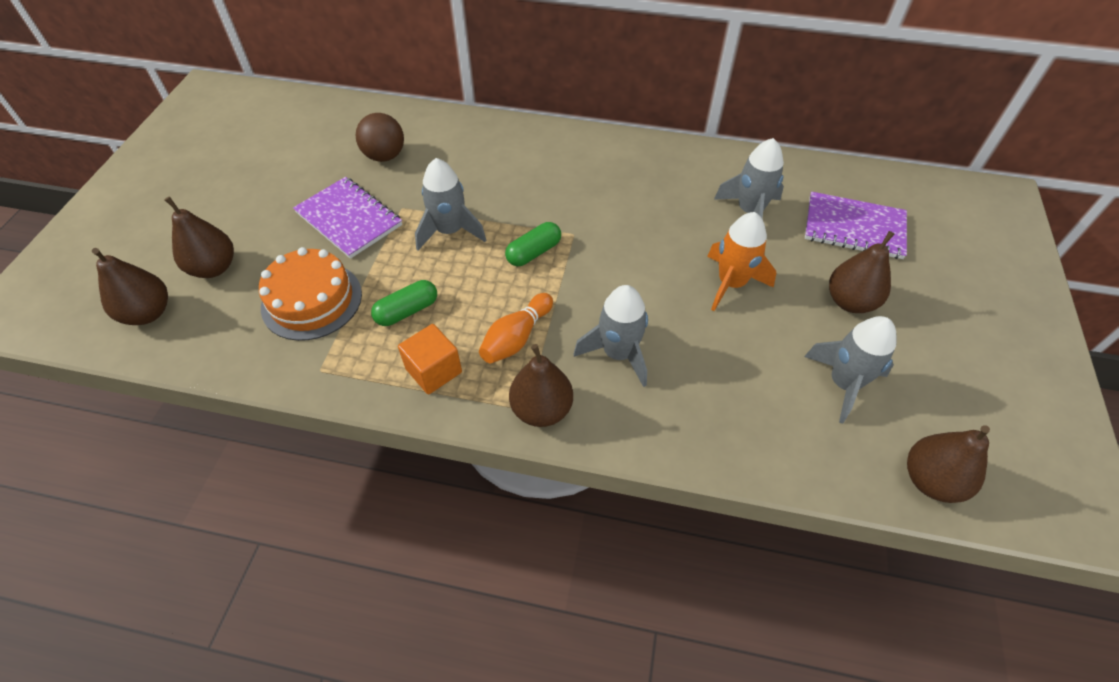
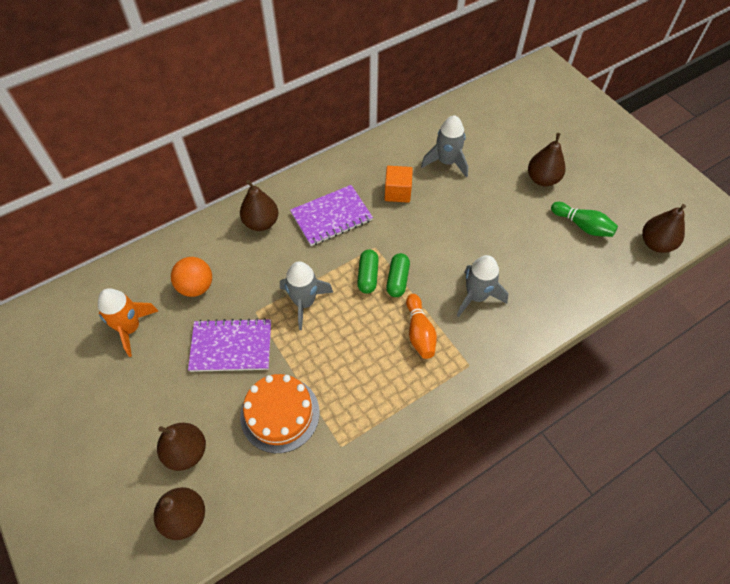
camera: 45 degrees left, 5 degrees up
(385, 156) = (196, 287): brown ball -> orange ball
(407, 311) = (343, 370): green capsule -> green capsule (397, 280)
(434, 370) = (401, 388): orange cube -> orange cube (397, 192)
(541, 409) = (477, 358): brown pear -> brown pear (261, 223)
(731, 283) = (483, 212): orange rocket -> orange rocket (130, 328)
(843, 383) = (582, 226): grey rocket -> green bowling pin
(854, 227) = (502, 134): purple notebook -> purple notebook (331, 216)

